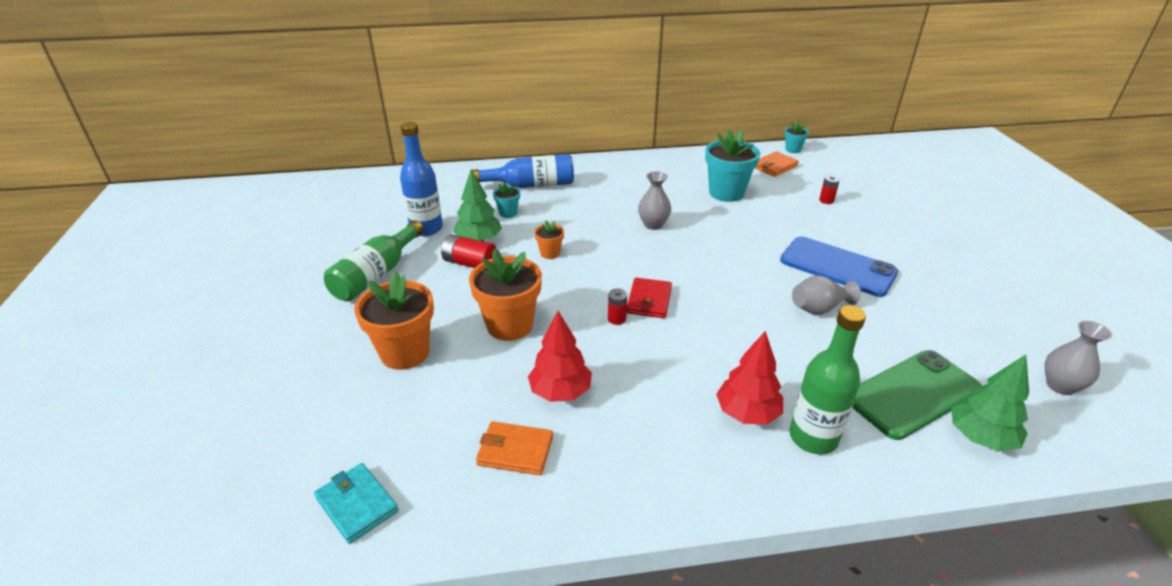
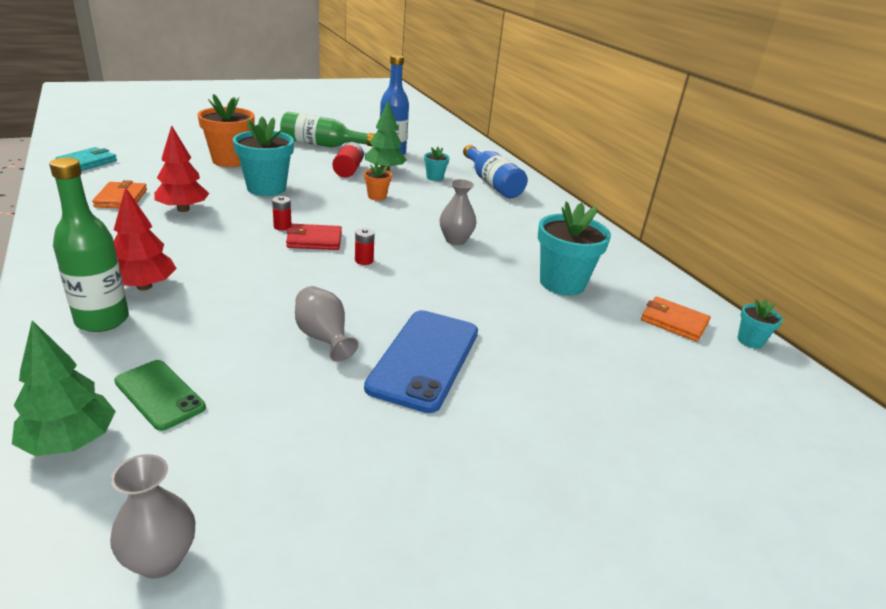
camera: 70 degrees right, 5 degrees down
(509, 325) = (266, 188): orange flower pot -> turquoise flower pot
(826, 200) = (607, 362): red battery -> red battery (364, 260)
(912, 394) = (160, 394): green phone -> green phone, size x0.59

